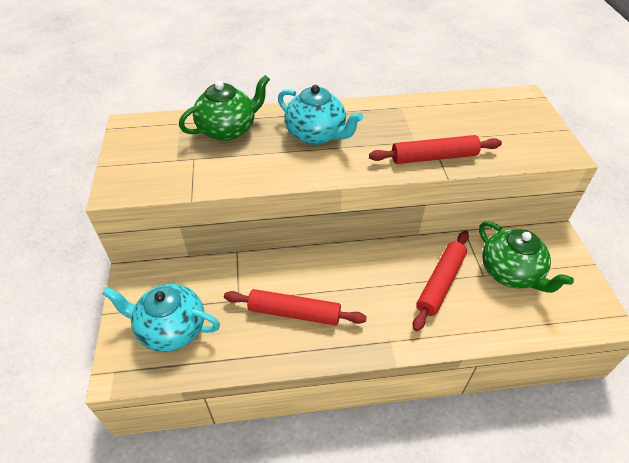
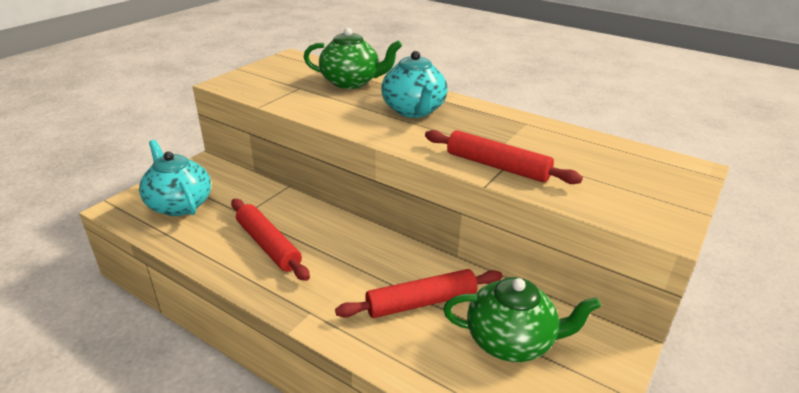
camera: 40 degrees right, 15 degrees down
(510, 272) = (511, 341): green teapot -> green teapot turned 90 degrees counterclockwise

